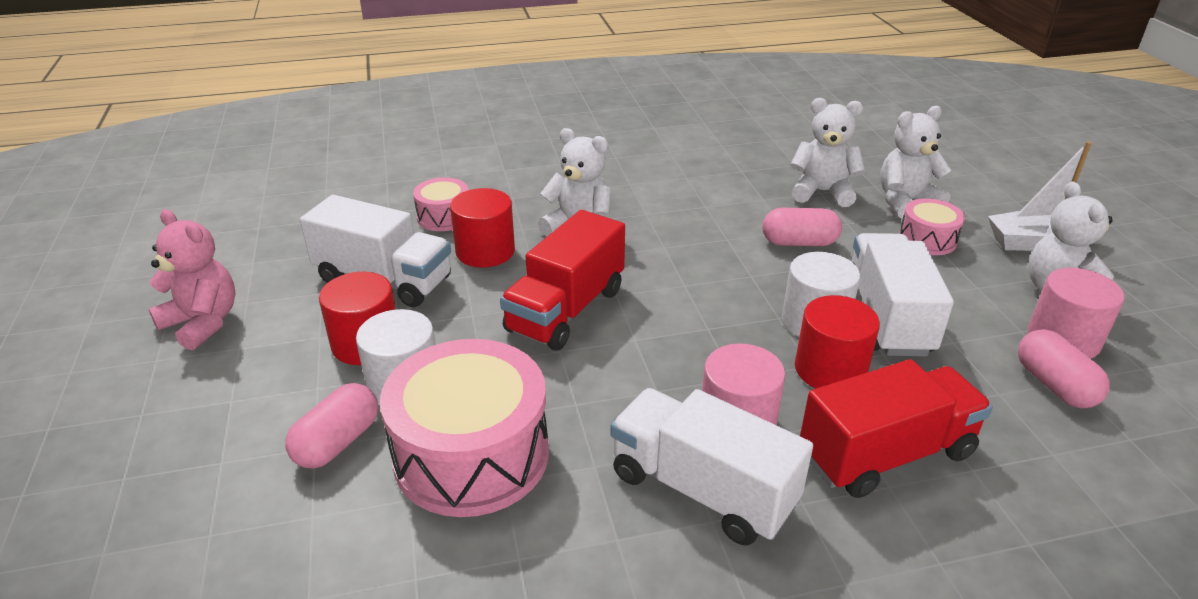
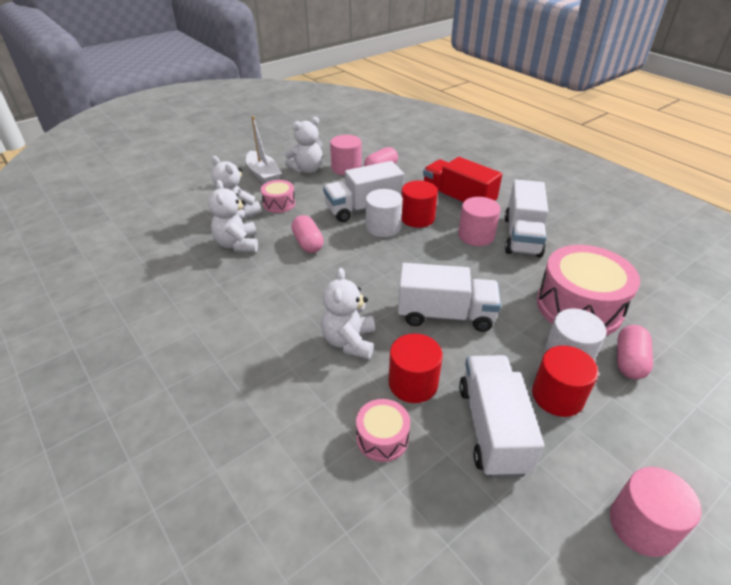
camera: 115 degrees left, 5 degrees up
(203, 323) = (641, 525): pink teddy bear -> pink cylinder
(337, 442) = (629, 361): pink capsule -> pink capsule turned 75 degrees counterclockwise
(566, 310) = (445, 315): red truck -> white truck

